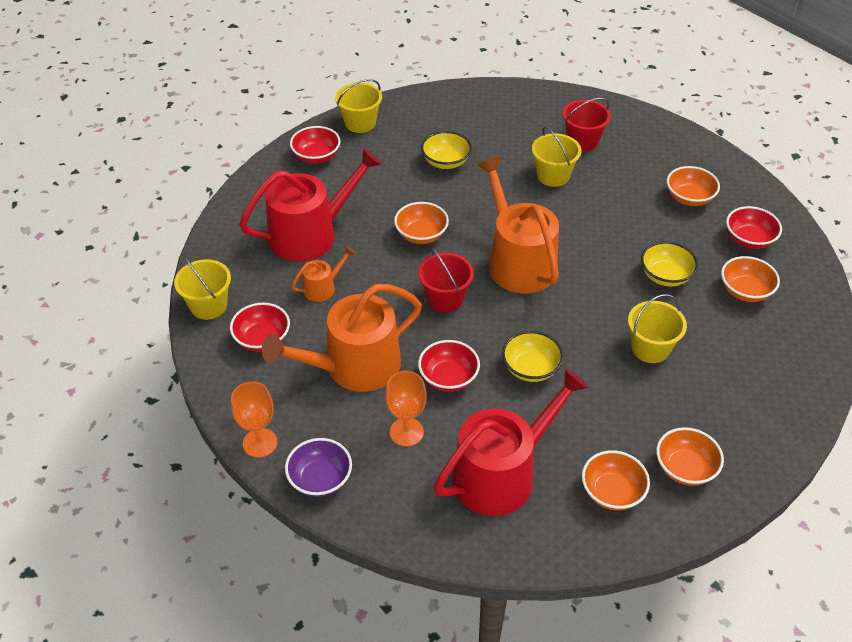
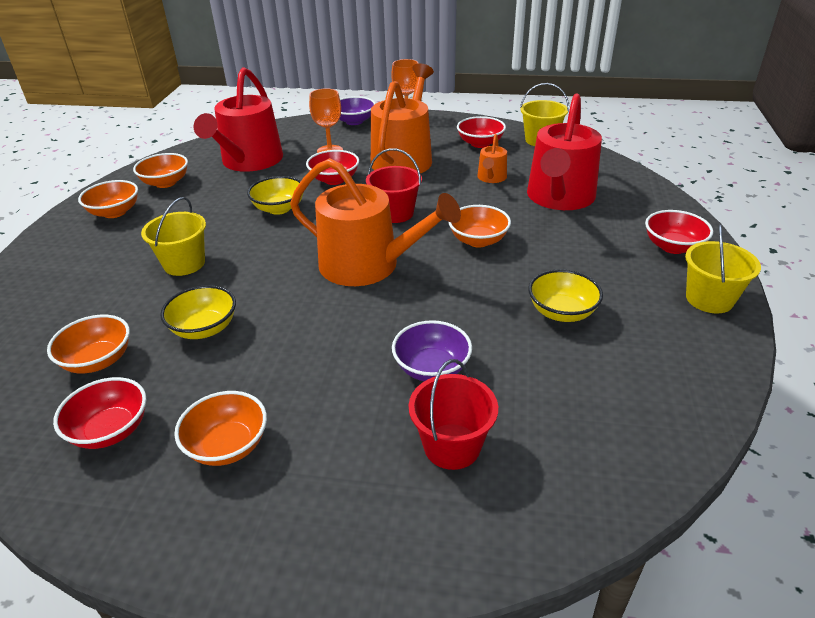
camera: 140 degrees right, 10 degrees down
(553, 175) = (432, 368): yellow bucket -> purple bowl

